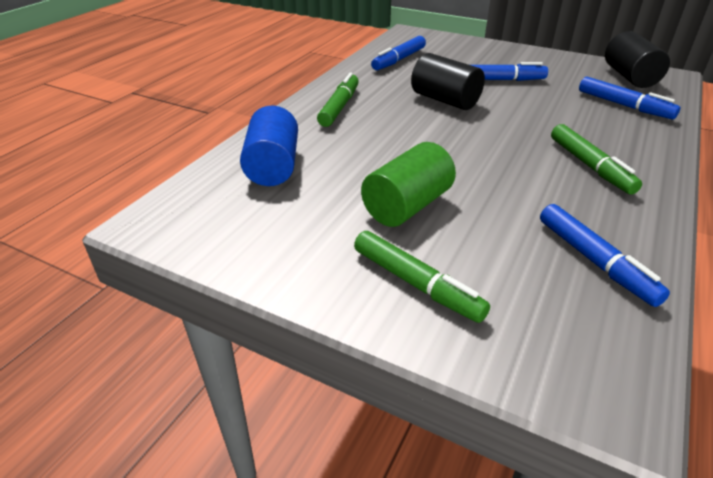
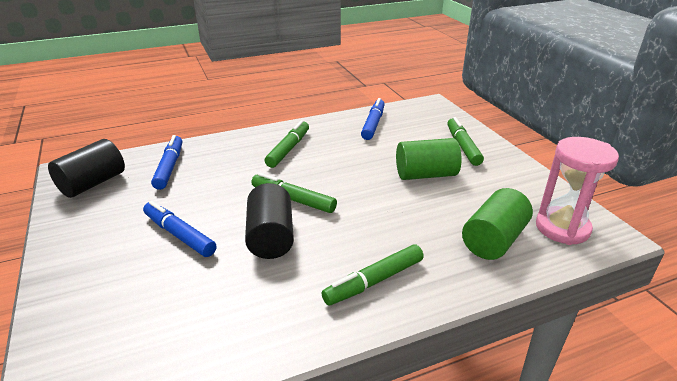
camera: 140 degrees left, 5 degrees down
(207, 207) = (562, 228): none -> pink hourglass
(273, 166) = (493, 240): blue cylinder -> green cylinder
(398, 60) = (198, 334): blue marker -> none
(481, 126) = (293, 199): none -> green marker

